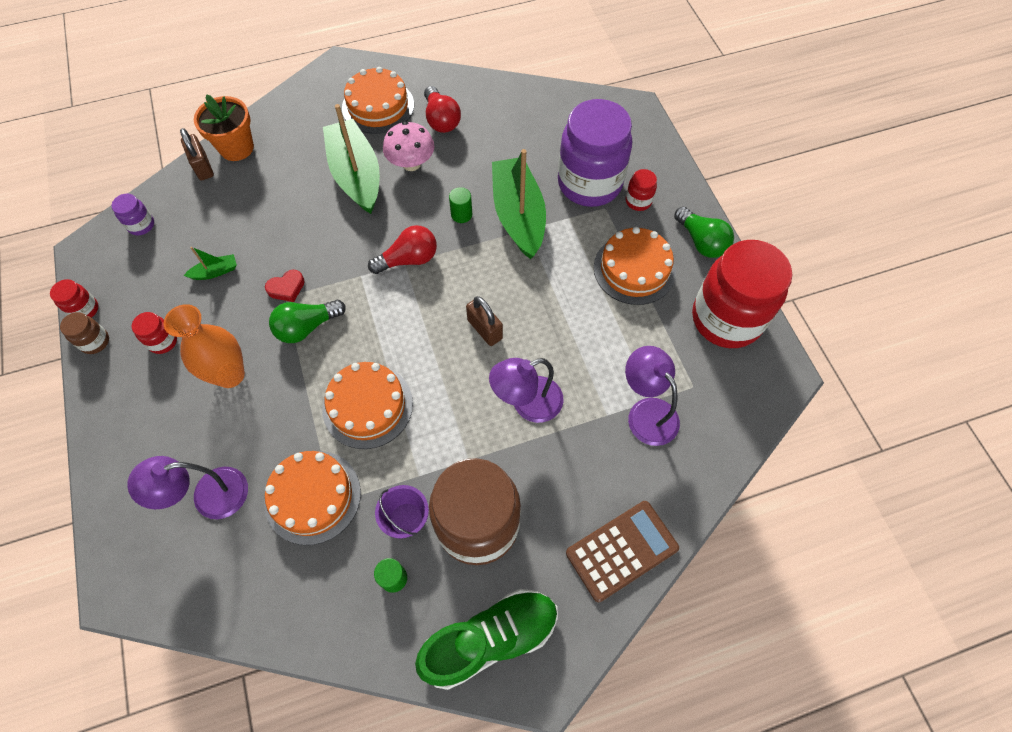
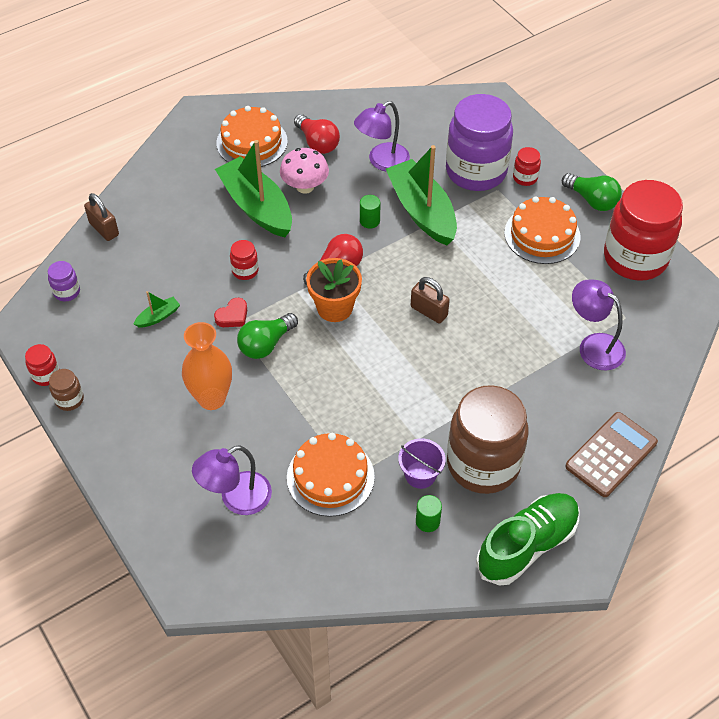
camera: 15 degrees left, 10 degrees down
(163, 341) = (135, 385): red jar -> red jar (245, 271)
(236, 148) = (129, 205): orange flower pot -> orange flower pot (334, 308)
(367, 406) = (349, 395): orange cake -> none
(527, 404) = (489, 362): purple lamp -> purple lamp (382, 161)

